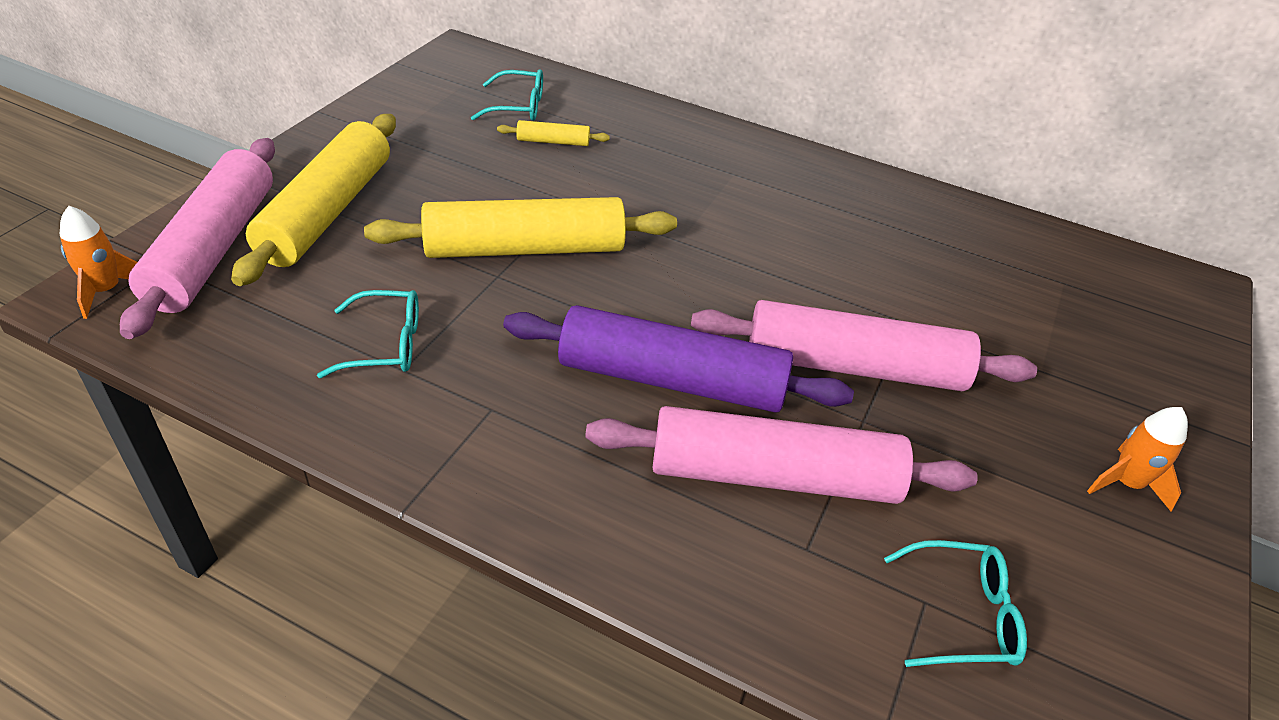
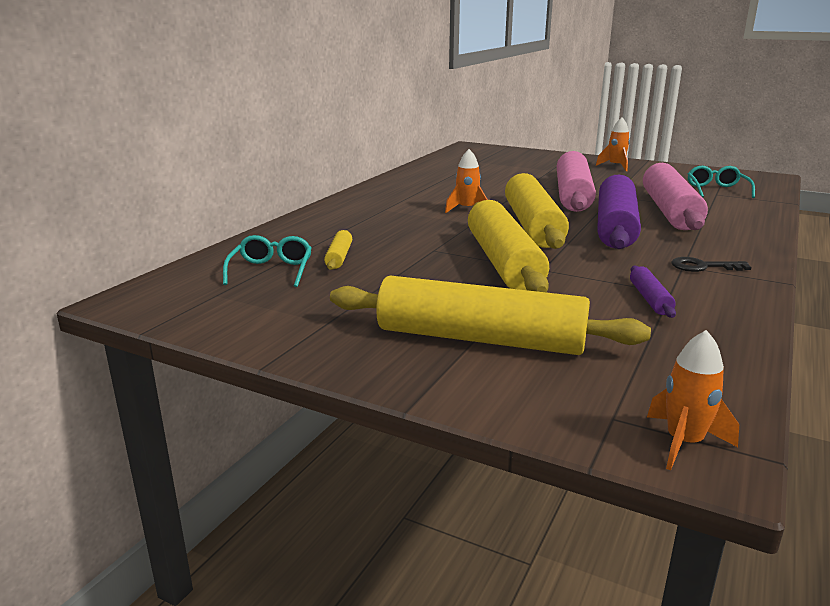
camera: 85 degrees left, 20 degrees down
(214, 249) = (571, 389): pink rolling pin -> none
(386, 345) = (649, 299): turquoise glasses -> purple rolling pin
(485, 430) = (703, 267): none -> black key
(672, 293) = (532, 225): none -> yellow rolling pin
(745, 241) = (467, 209): none -> orange rocket

